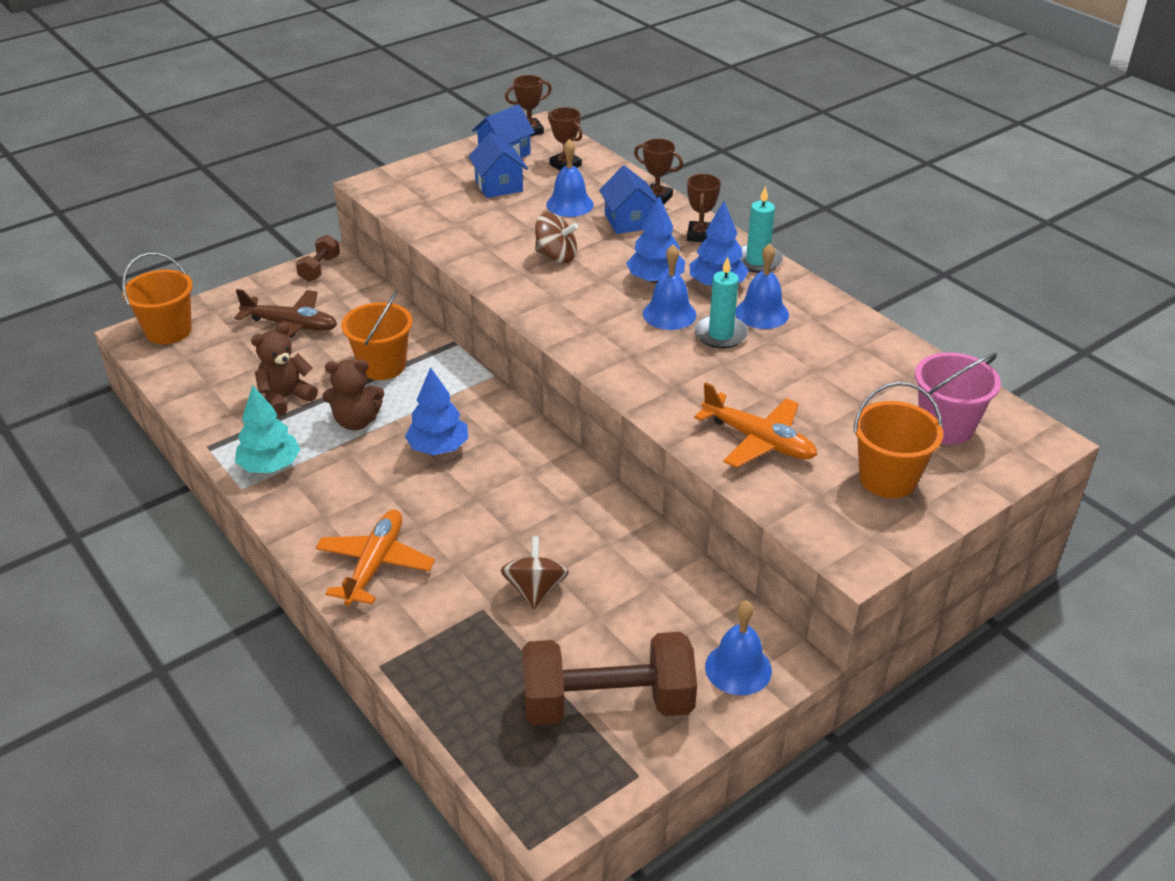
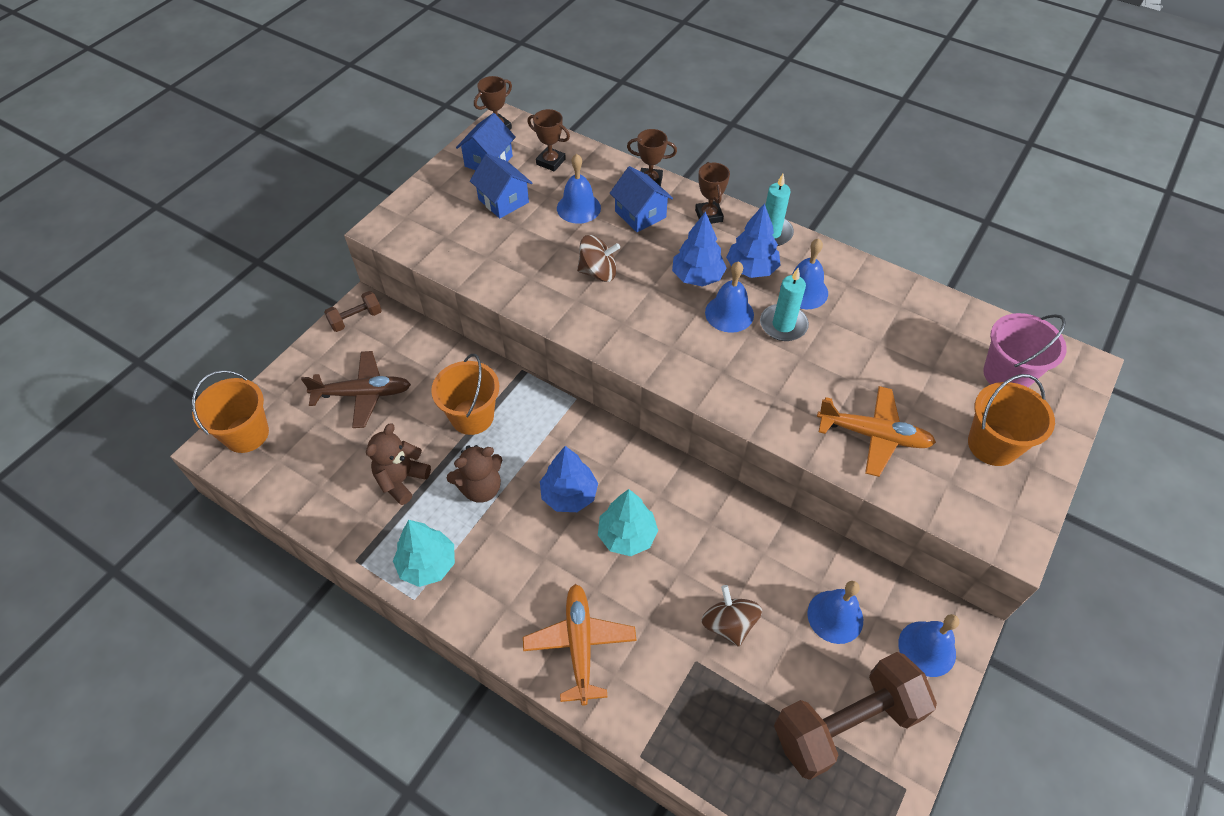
camera: 20 degrees left, 15 degrees up
(319, 269) = (356, 319): brown dumbbell -> brown dumbbell turned 60 degrees clockwise
(476, 493) = (627, 536): none -> turquoise tree
(653, 614) = (835, 616): none -> blue bell

